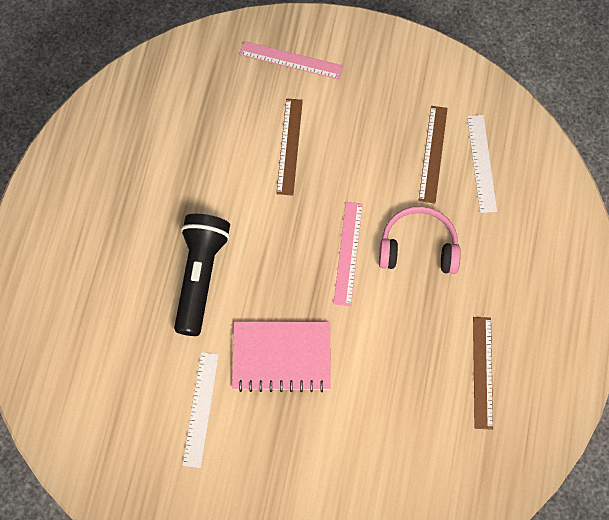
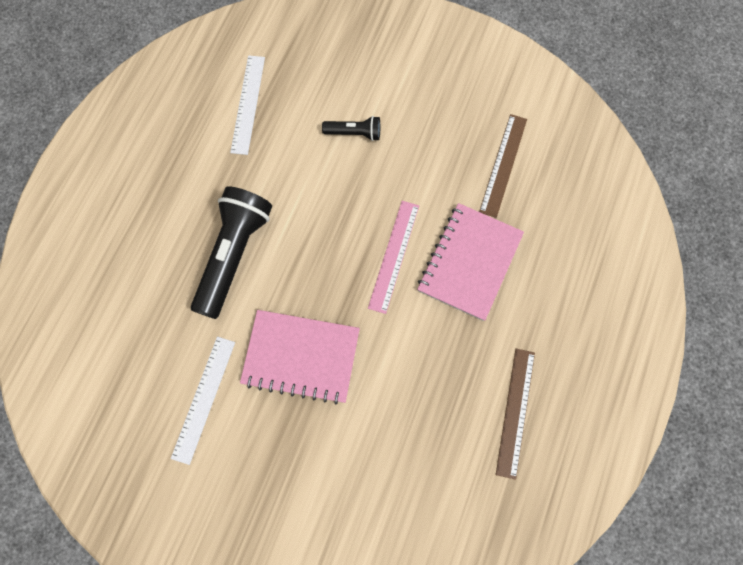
camera: 10 degrees right, 5 degrees up
(289, 146) = (354, 133): brown ruler -> black flashlight
(291, 60) = (373, 45): pink ruler -> none
(418, 248) = (469, 262): pink headphones -> pink notebook
(481, 163) = (553, 183): white ruler -> white ruler (248, 104)

